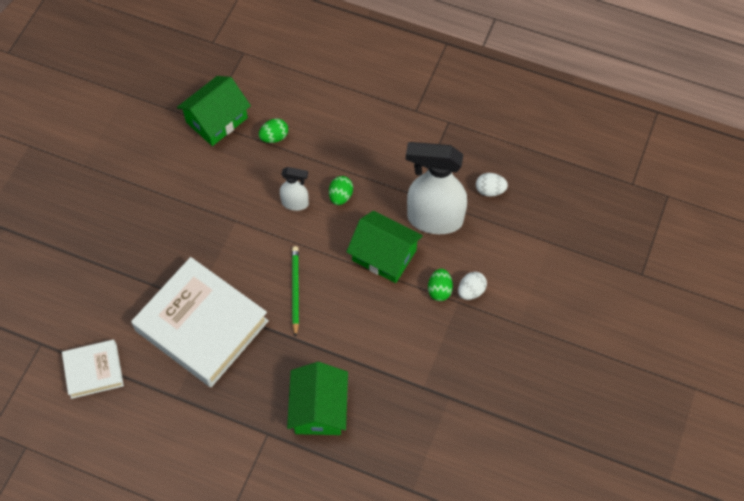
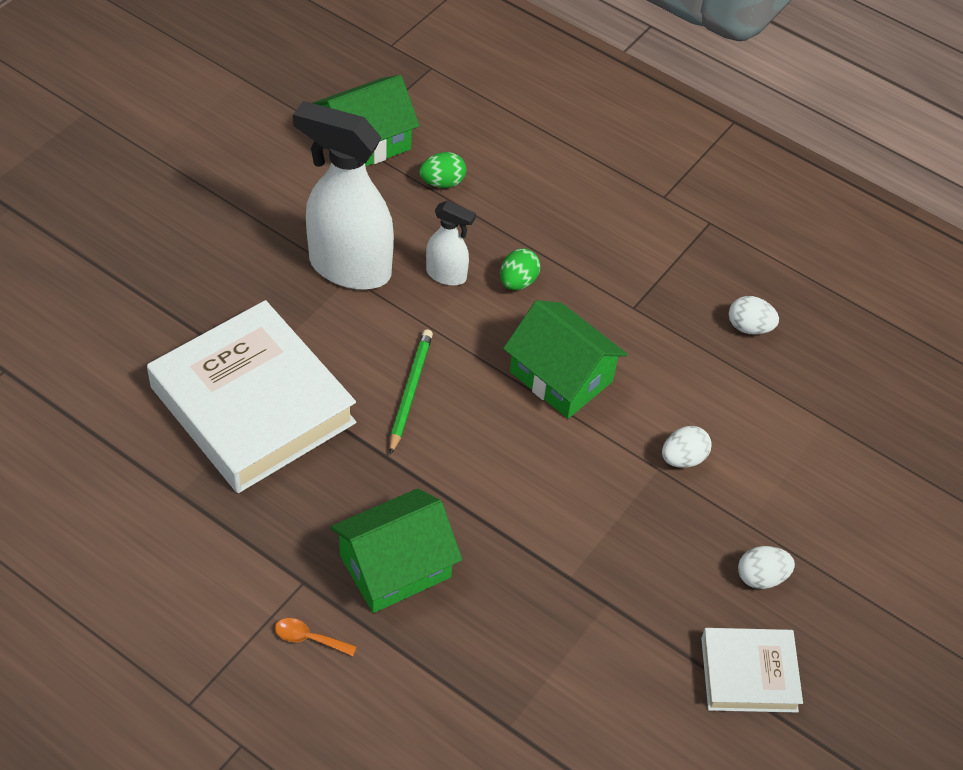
camera: 10 degrees right, 10 degrees down
(94, 371) = (69, 426): white book -> white book (749, 674)
(281, 468) = (309, 638): none -> orange spoon
(319, 408) = (395, 566): green house -> green house turned 45 degrees clockwise
(434, 219) = (652, 346): white spray bottle -> white spray bottle (349, 267)
(439, 290) = (634, 445): green egg -> none
(534, 356) = (761, 577): none -> white egg

